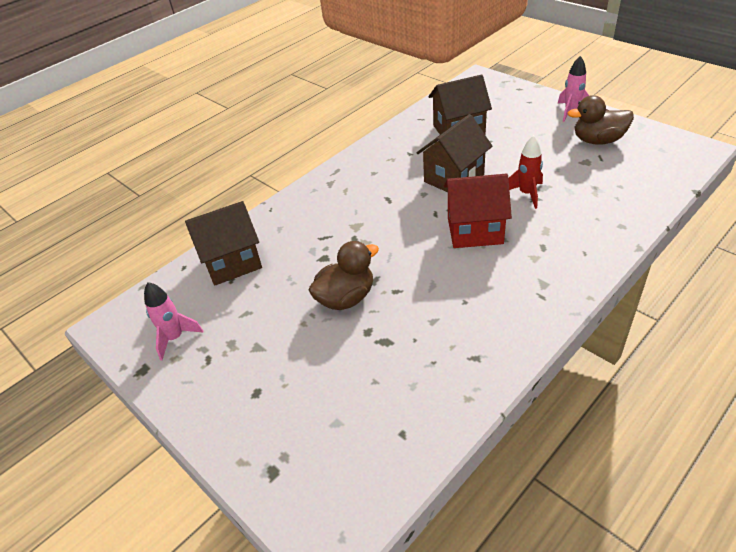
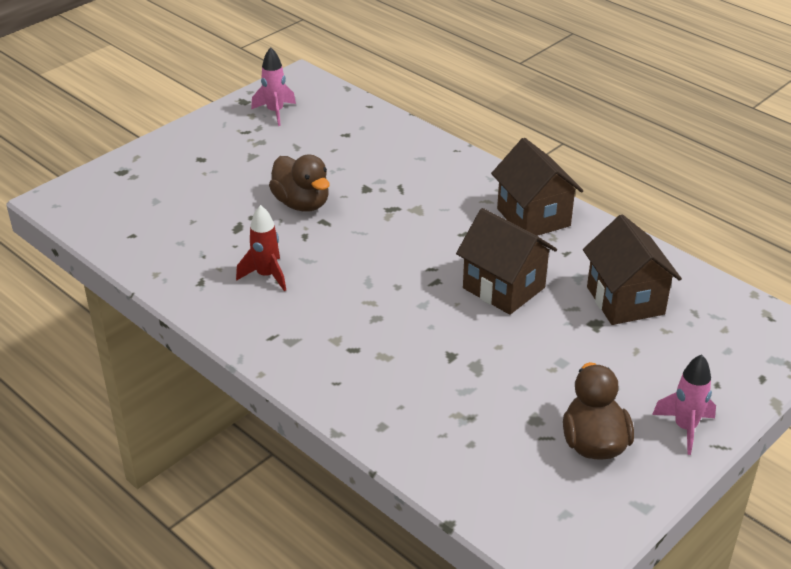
camera: 85 degrees right, 5 degrees down
(232, 263) = (370, 132): brown house -> brown house (533, 217)
(475, 231) = (392, 297): red house -> none
(526, 194) = (461, 349): red rocket -> red rocket (266, 276)

